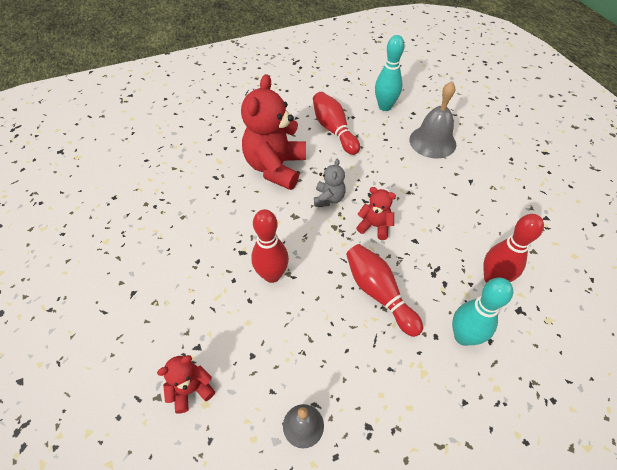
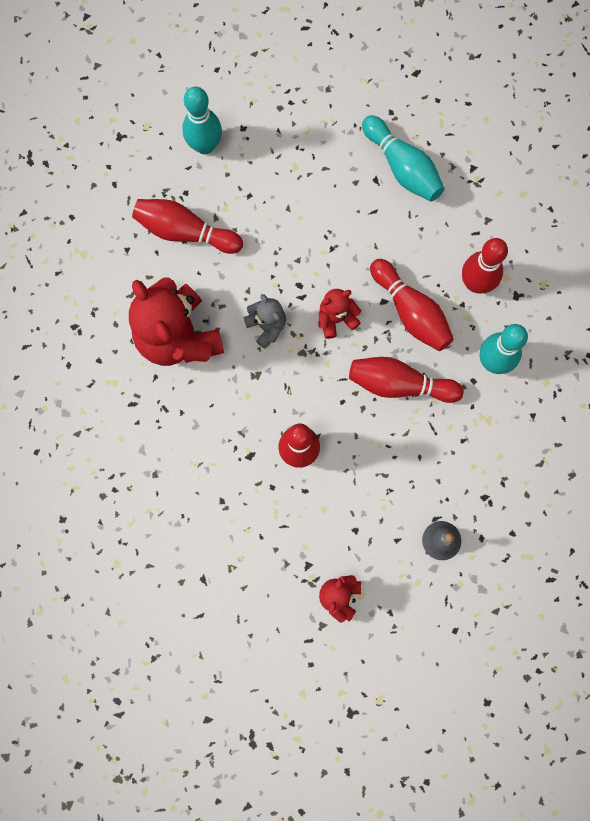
camera: 45 degrees left, 25 degrees up
(428, 259) = (411, 311): none -> red bowling pin
(432, 141) = (298, 156): grey bell -> none
(495, 186) = (402, 167): none -> turquoise bowling pin

